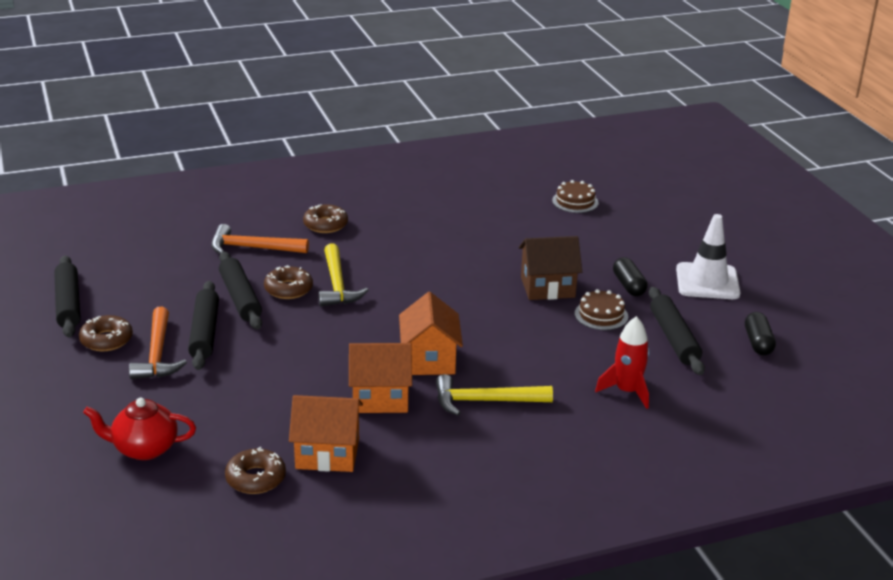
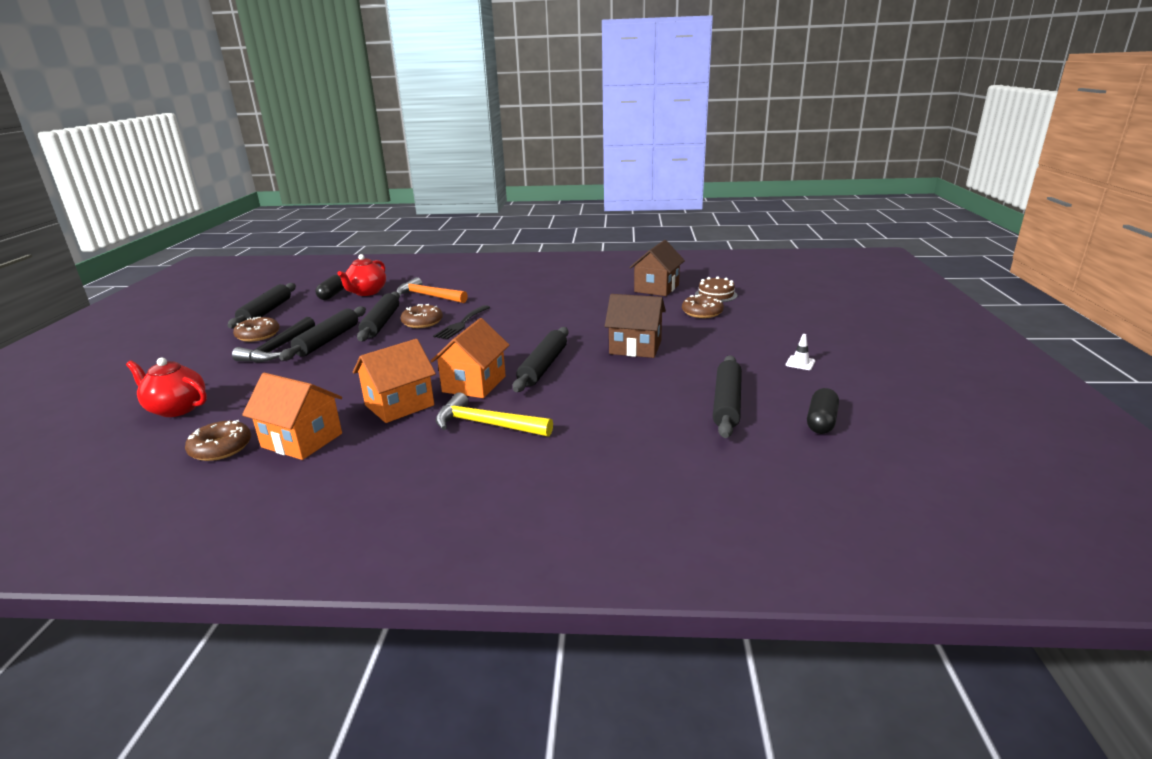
camera: 25 degrees right, 5 degrees down
(157, 354) = (277, 348): orange hammer -> black hammer
(165, 253) = (367, 292): none -> red teapot
(325, 225) = (497, 289): brown donut -> brown donut (702, 312)
(337, 285) = (461, 324): yellow hammer -> black fork
(380, 398) = (399, 405): orange house -> orange house turned 60 degrees counterclockwise
(478, 326) = (543, 366): none -> black rolling pin
(506, 200) = (656, 288): none -> brown house
(601, 315) = (667, 374): brown cake -> none
(627, 391) = (636, 441): red rocket -> none
(628, 285) = (715, 356): black capsule -> black capsule (332, 295)
(707, 282) = (800, 363): white traffic cone -> white traffic cone, size x0.40

